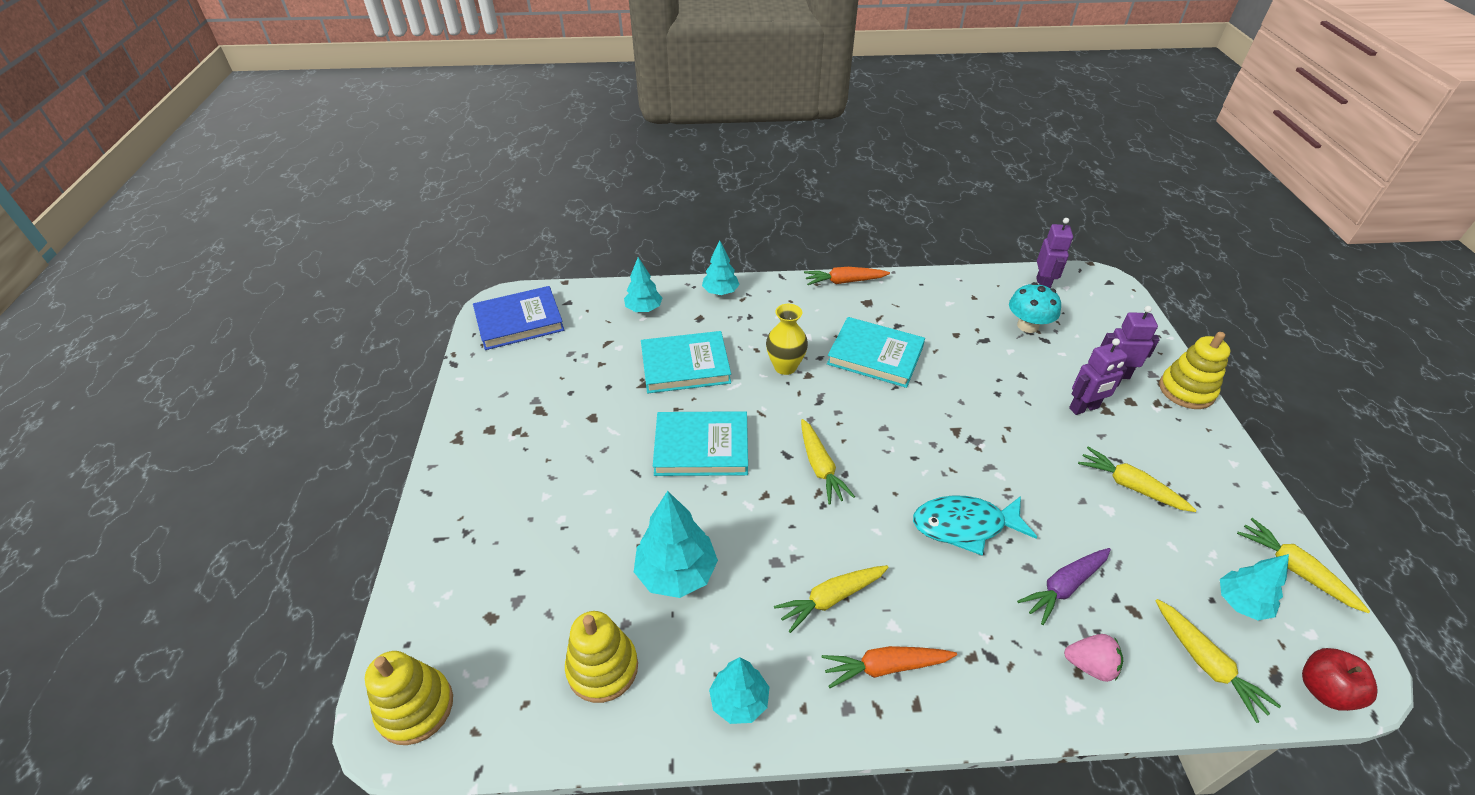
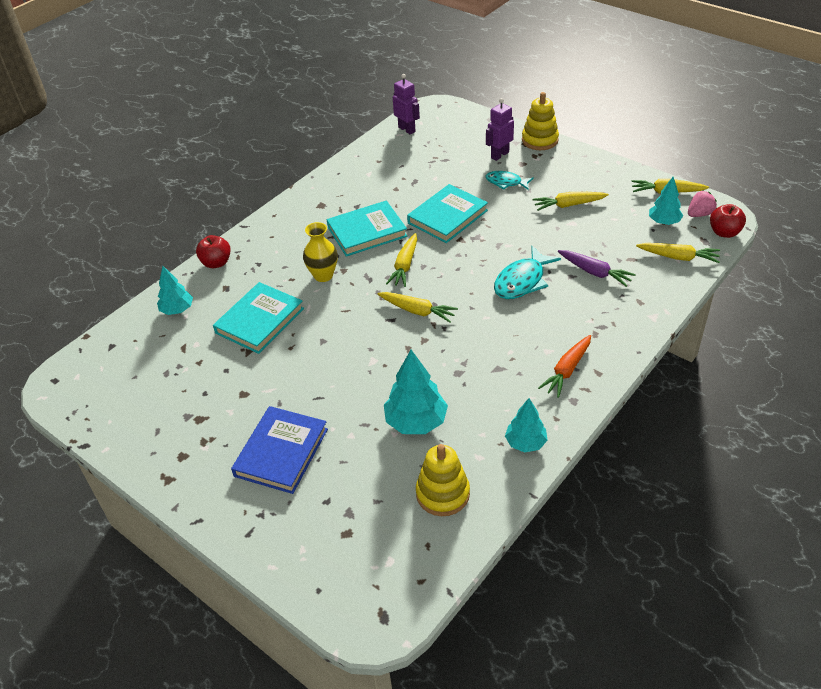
camera: 45 degrees left, 0 degrees up
(415, 707) = (372, 605): yellow stacking toy -> none
(519, 321) = (92, 384): blue book -> blue book (281, 452)
(701, 447) = (337, 354): turquoise book -> turquoise book (447, 217)
(720, 292) = (216, 263): turquoise tree -> red apple
(831, 599) = (506, 364): yellow carrot -> yellow carrot (405, 265)
(844, 281) = (290, 202): orange carrot -> none
(1028, 326) = (427, 158): turquoise mushroom -> none
(1064, 587) = (594, 272): purple carrot -> purple carrot turned 60 degrees counterclockwise
(1084, 408) = (506, 182): purple robot -> turquoise fish
(1089, 665) = (641, 295): pink strawberry -> pink strawberry (699, 214)

